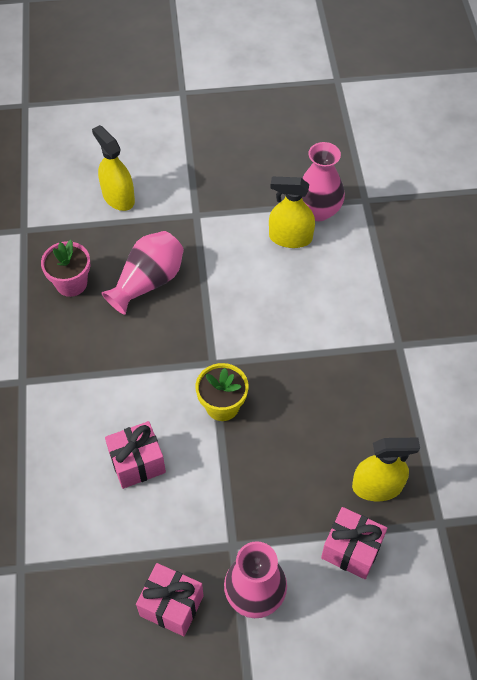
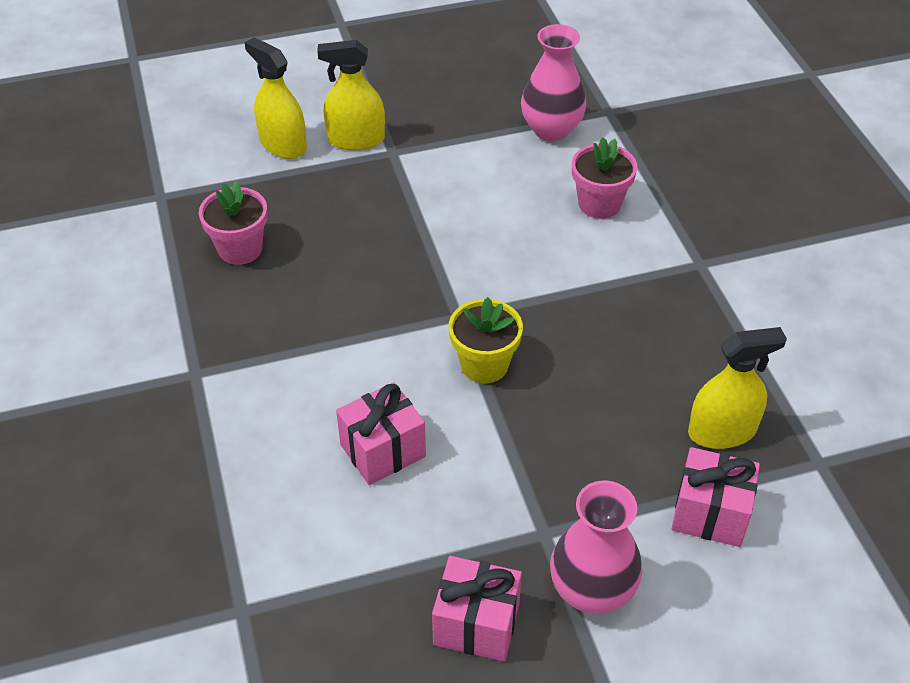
camera: 10 degrees left, 10 degrees down
(148, 282) = (346, 234): pink vase -> none
(290, 238) = (524, 163): yellow spray bottle -> yellow spray bottle (356, 139)
(337, 282) = (599, 204): none -> pink flower pot

